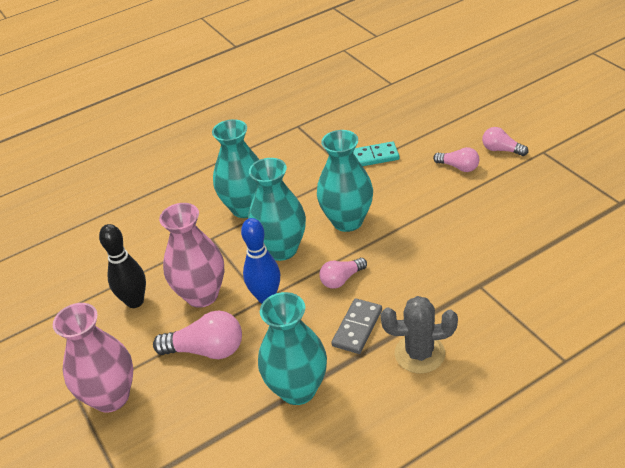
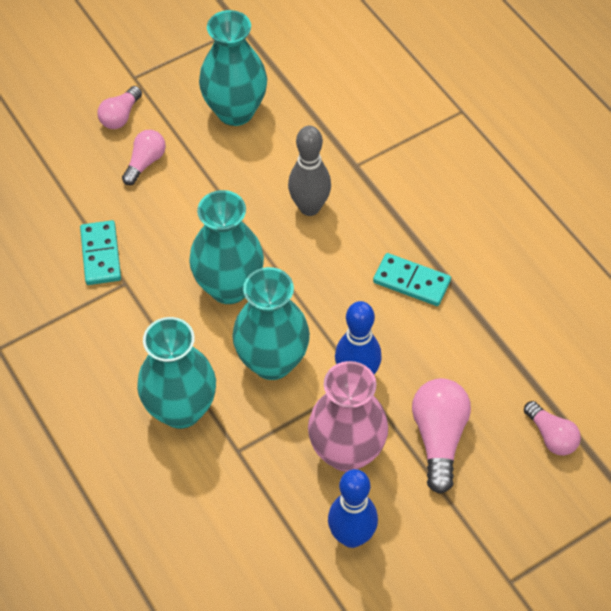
camera: 95 degrees left, 15 degrees up
(111, 397) = (509, 540): pink vase -> none
(135, 301) = (351, 536): black bowling pin -> blue bowling pin
(298, 389) = (497, 340): turquoise vase -> turquoise vase (235, 111)
(341, 279) = (334, 295): pink light bulb -> pink light bulb (551, 436)
(357, 328) = (411, 281): grey domino -> turquoise domino
(419, 353) = (450, 226): grey cactus -> none
(428, 259) = (309, 207): none -> grey bowling pin

